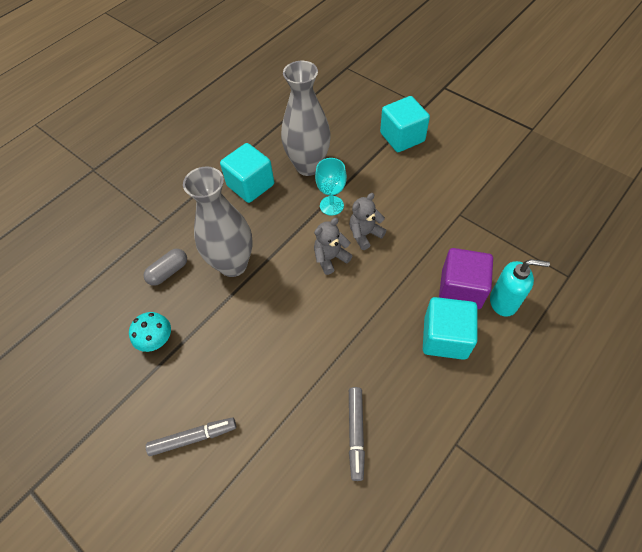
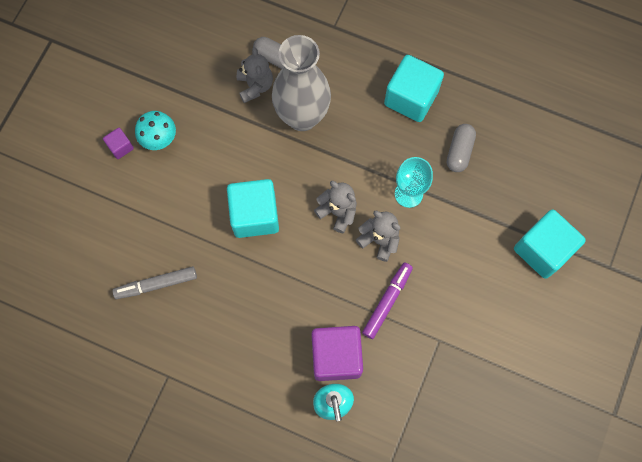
camera: 70 degrees right, 15 degrees up
(156, 339) = (202, 78): turquoise mushroom -> turquoise mushroom (159, 138)
(186, 295) = (255, 86): none -> grey teddy bear
(193, 437) = (120, 147): grey marker -> purple cube
(308, 166) = (459, 151): grey vase -> grey capsule
(419, 241) = (387, 301): none -> purple marker
(445, 337) = (274, 349): turquoise cube -> turquoise cube (255, 215)

